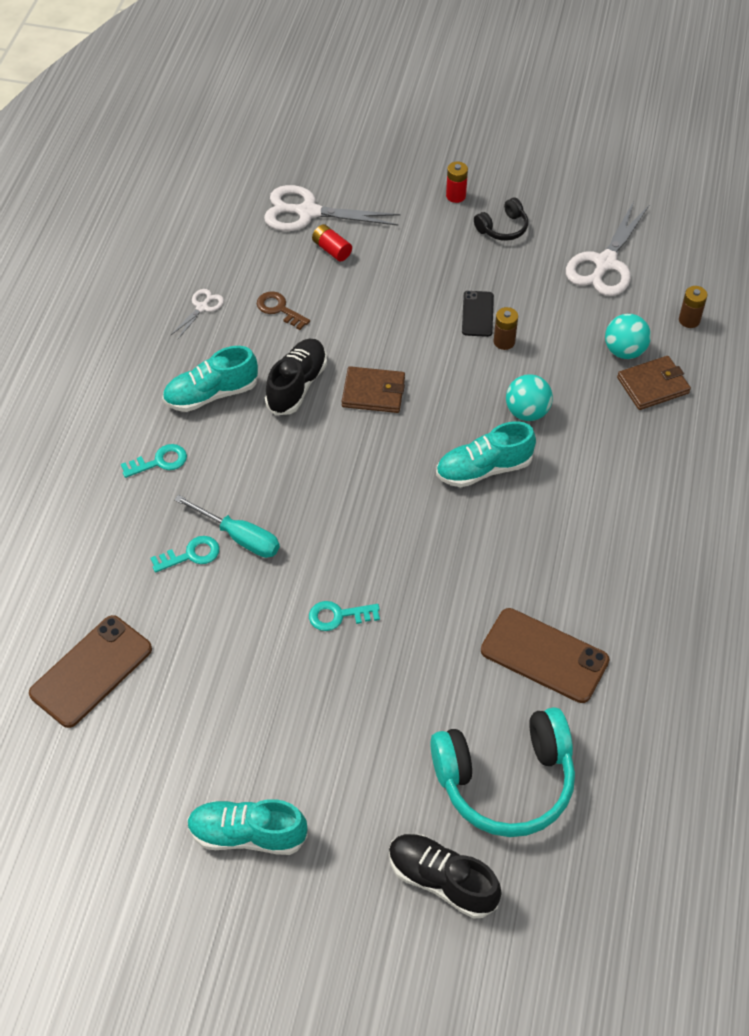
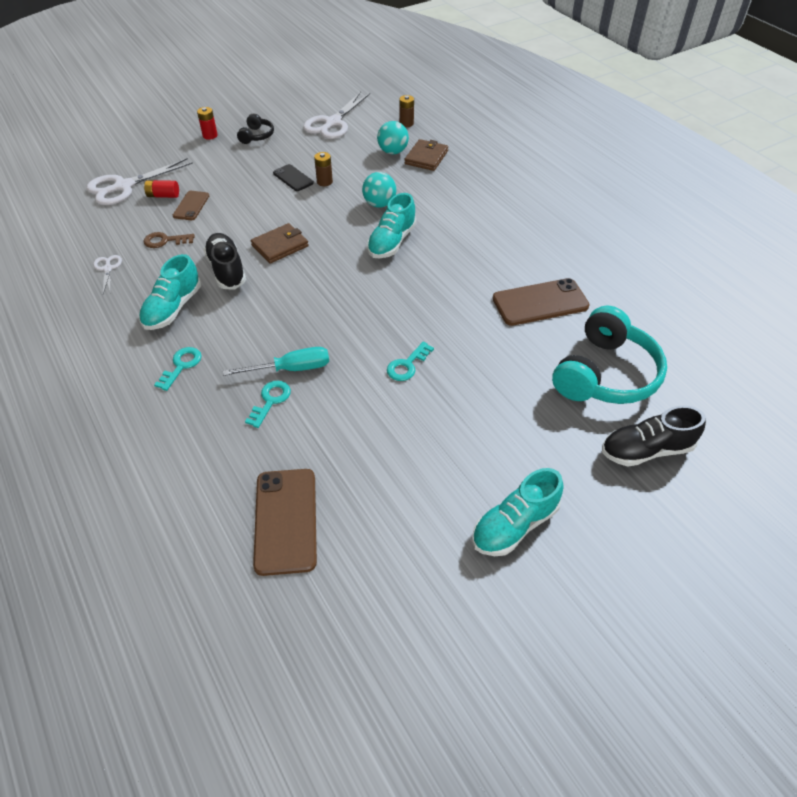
camera: 45 degrees left, 5 degrees down
(344, 281) = (191, 206): none -> brown phone
(605, 263) = (333, 123): white scissors -> white scissors turned 45 degrees clockwise

